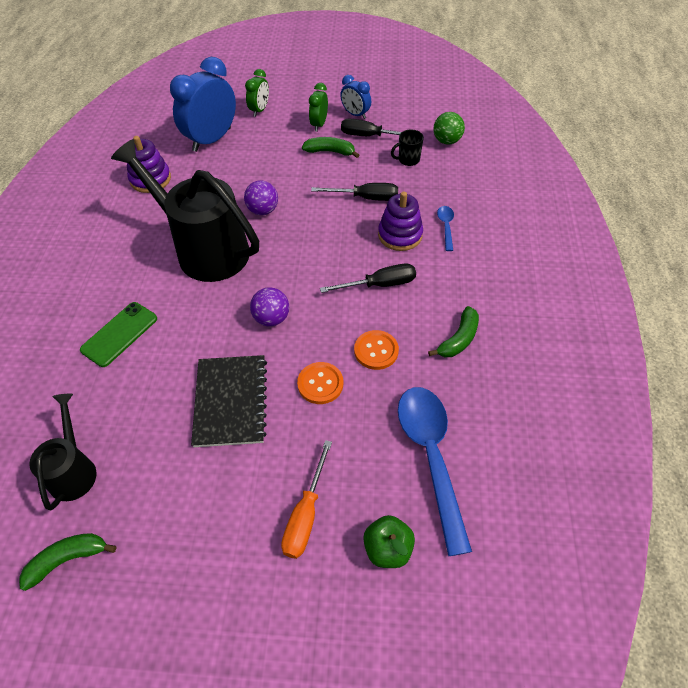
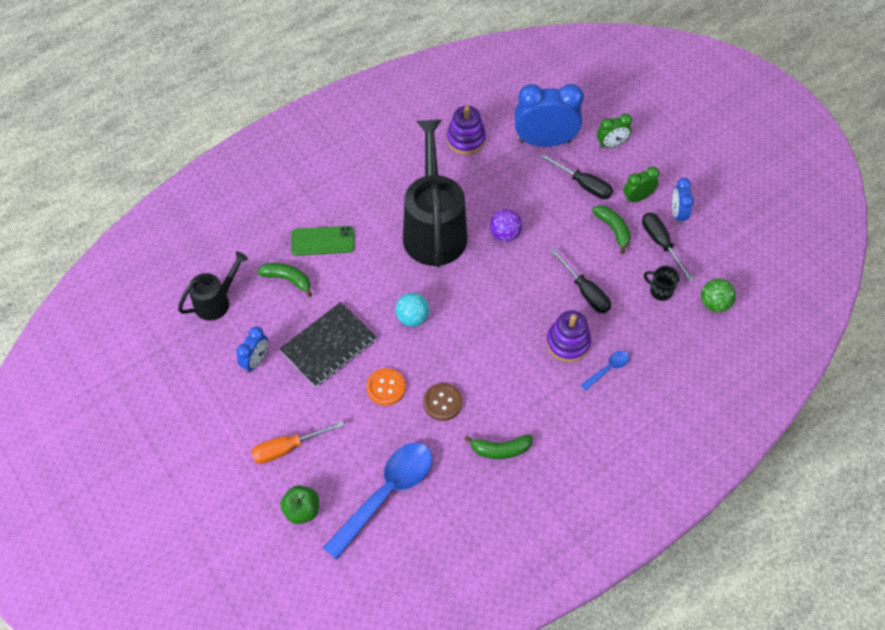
camera: 50 degrees right, 5 degrees up
(67, 559) = (167, 346): green banana -> green banana (288, 279)
(180, 478) = (256, 361): none -> blue clock
(271, 318) = (412, 318): purple ball -> turquoise ball
(376, 351) = (442, 402): orange button -> brown button
(379, 284) = (504, 363): black screwdriver -> black screwdriver (583, 185)

